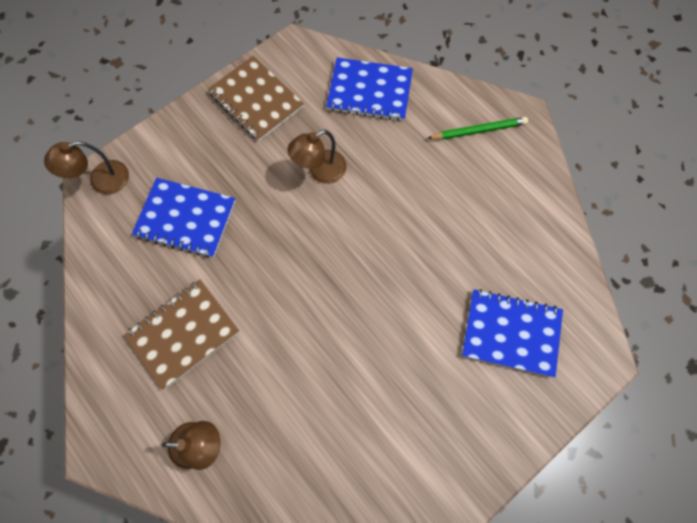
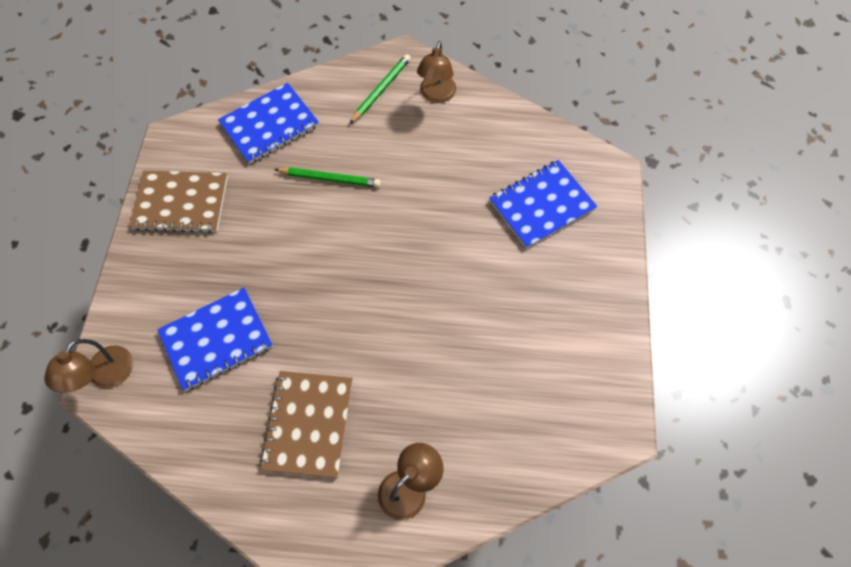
camera: 45 degrees left, 5 degrees down
(320, 171) = (291, 212): brown lamp -> brown lamp (436, 95)
(371, 169) = (330, 179): none -> green pencil

